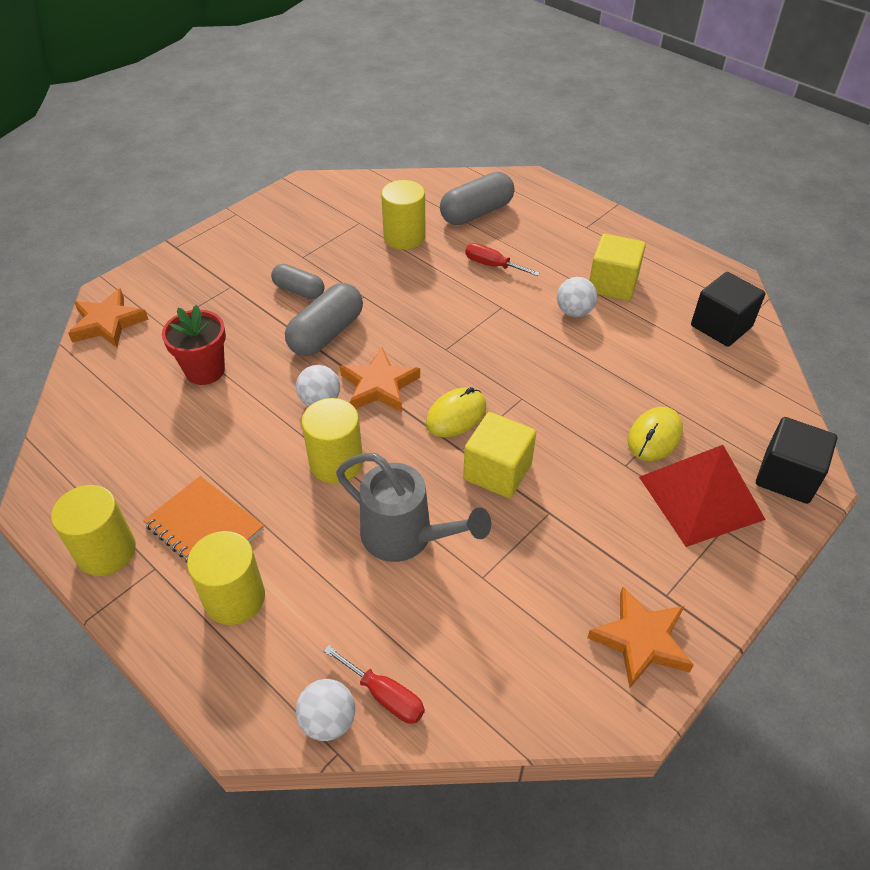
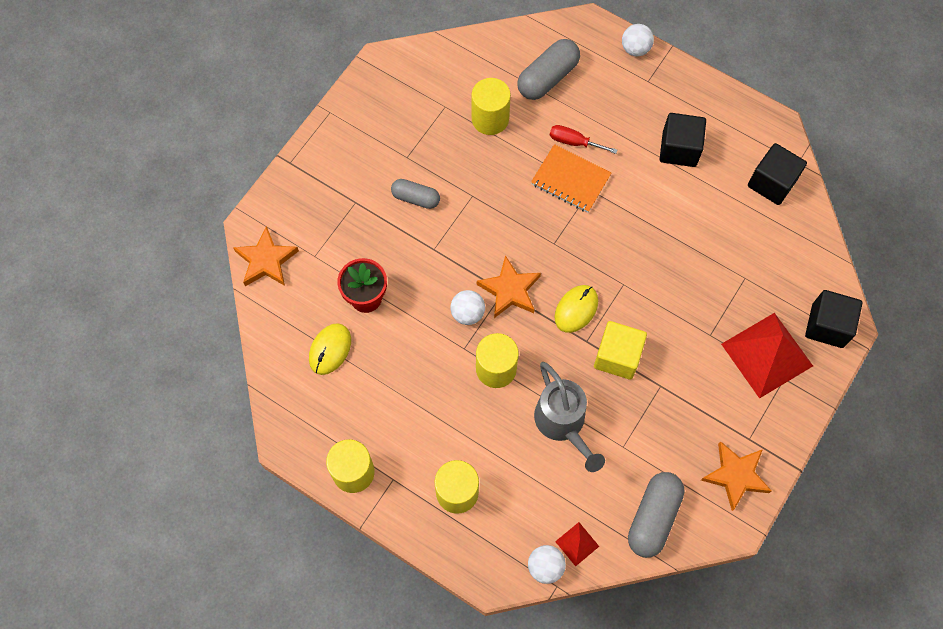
camera: 10 degrees left, 20 degrees up
(205, 527) = (417, 441): orange notebook -> orange notebook (570, 180)
(326, 334) = (453, 242): grey capsule -> grey capsule (653, 517)
(385, 696) = (577, 544): red screwdriver -> red pyramid
(406, 537) = (563, 424): grey watering can -> grey watering can turned 45 degrees clockwise
(574, 312) = (651, 186): white ball -> white ball (635, 49)
(612, 284) = (679, 149): yellow cube -> black cube
(654, 436) = (729, 305): yellow mouse -> yellow mouse (330, 349)

